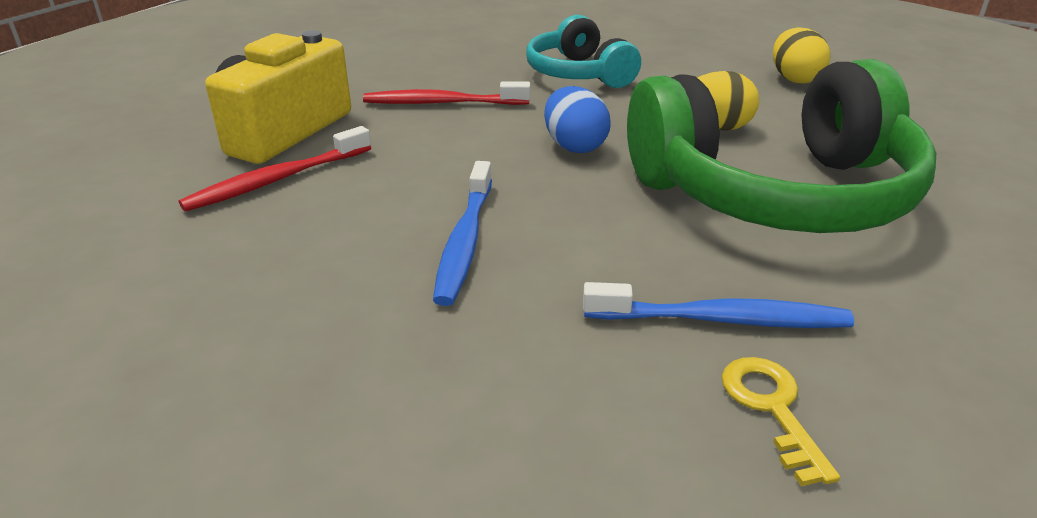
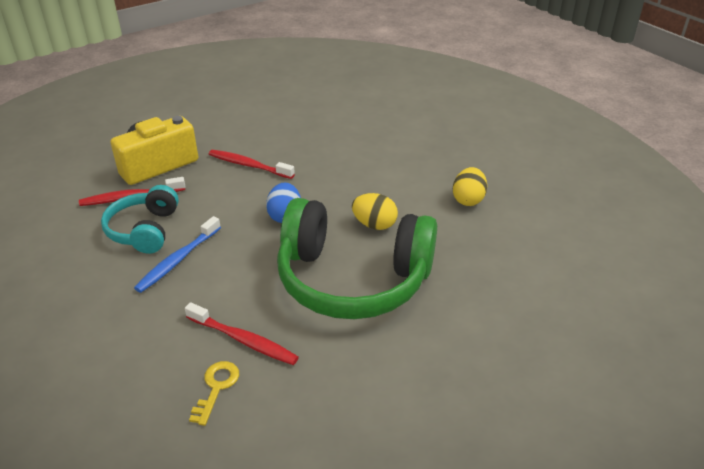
camera: 25 degrees right, 5 degrees up
(579, 74) = (343, 161): turquoise headphones -> turquoise headphones (145, 230)
(721, 319) = (243, 340): blue toothbrush -> red toothbrush

